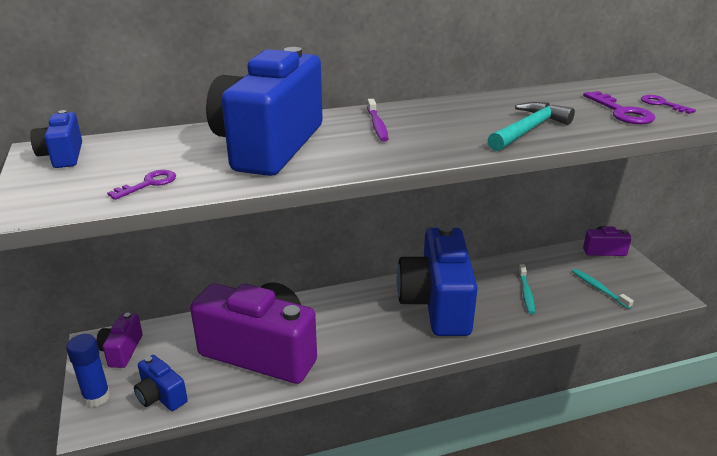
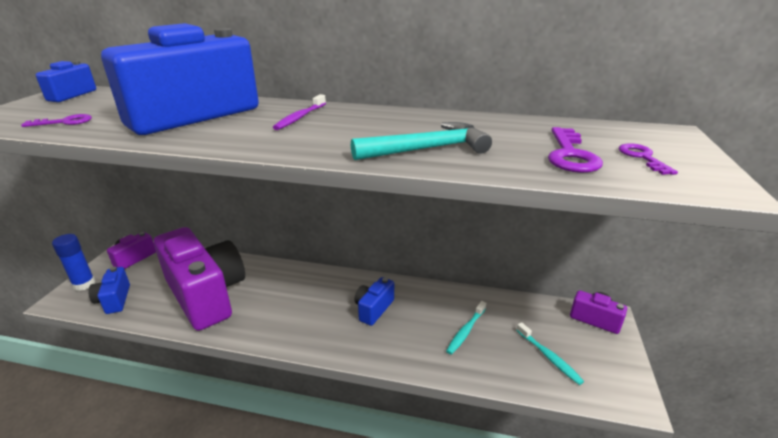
camera: 30 degrees right, 0 degrees up
(437, 304) = (373, 309): blue camera -> blue camera, size x0.44
(599, 288) = (549, 357): turquoise toothbrush -> turquoise toothbrush turned 150 degrees clockwise

